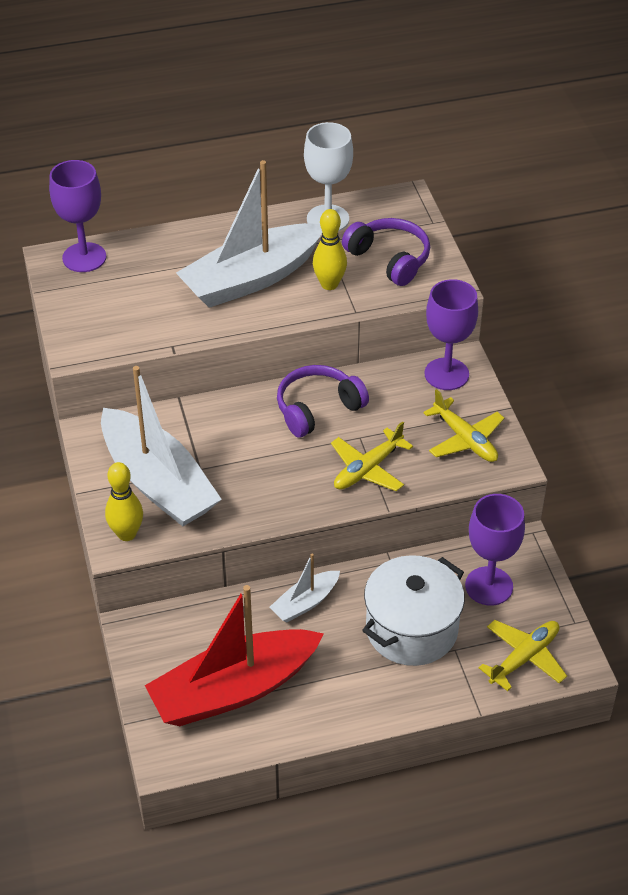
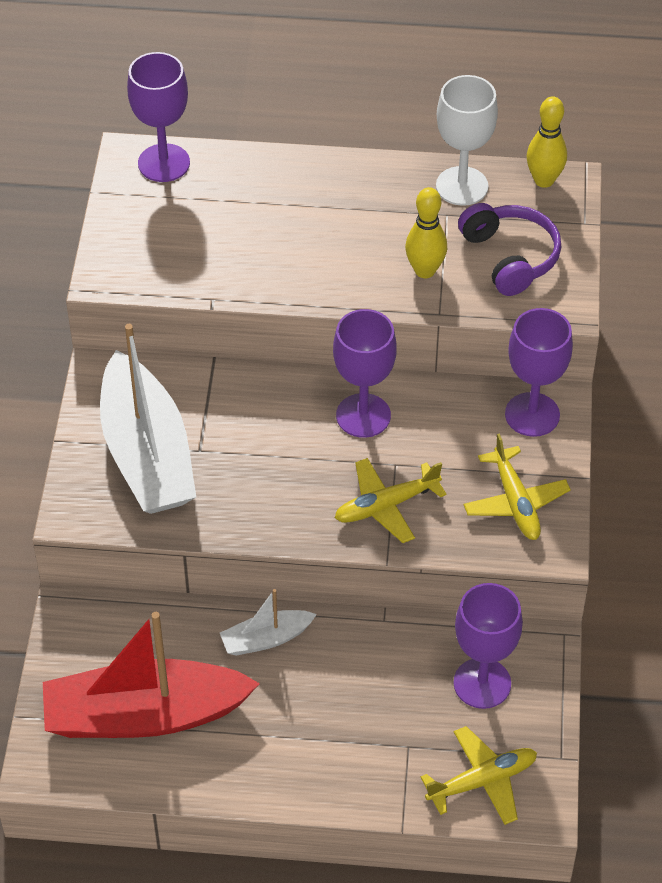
camera: 20 degrees right, 5 degrees up
(126, 534) = (87, 504): yellow bowling pin -> yellow bowling pin (544, 180)
(251, 278) = (339, 239): white boat -> none
(318, 409) = (363, 415): purple headphones -> purple goblet
(411, 629) = (370, 707): white pot -> none

